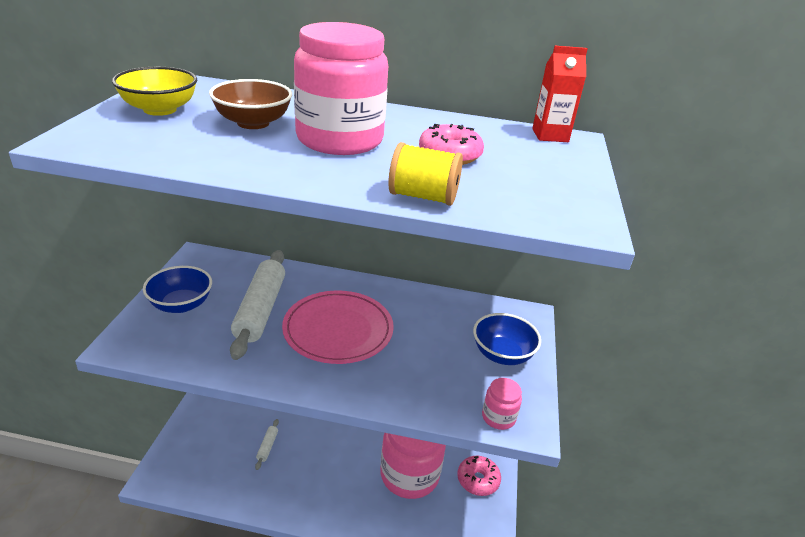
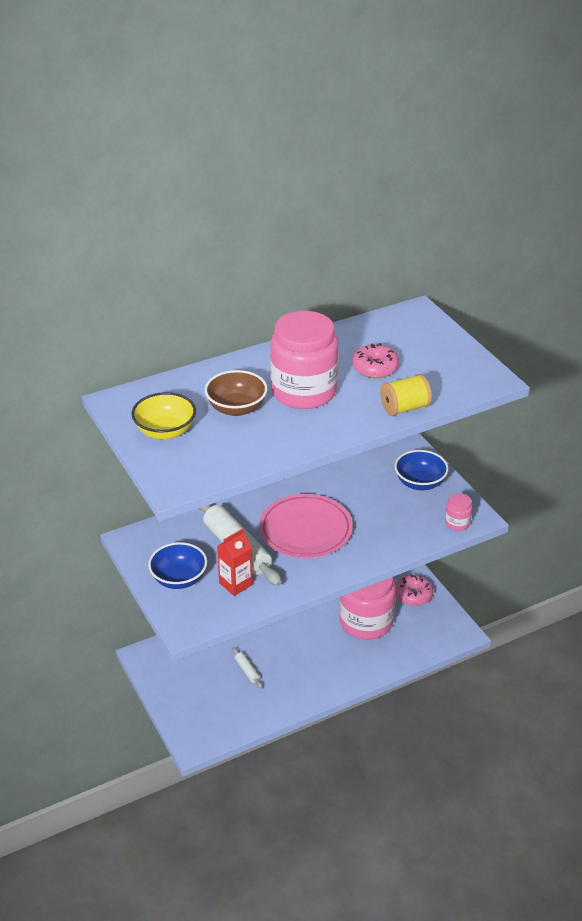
camera: 35 degrees left, 5 degrees up
(550, 135) = (402, 316): red carton -> red carton (235, 584)

